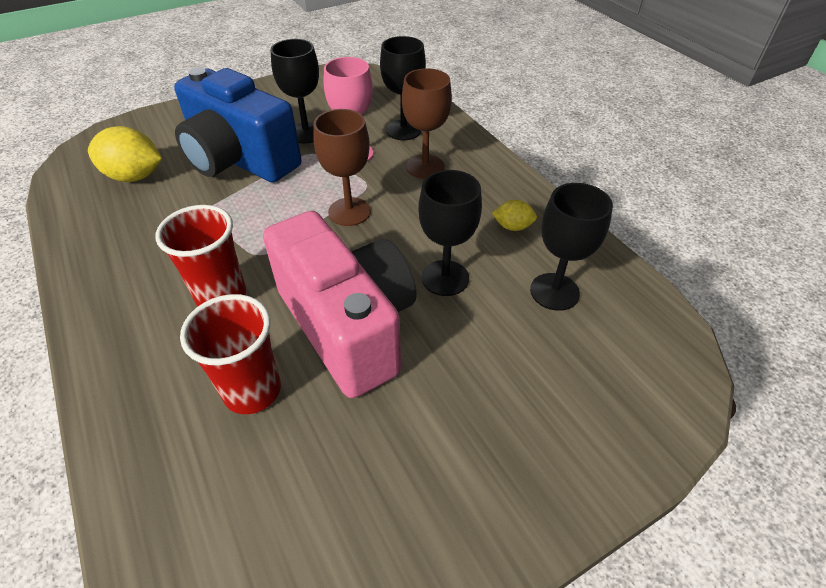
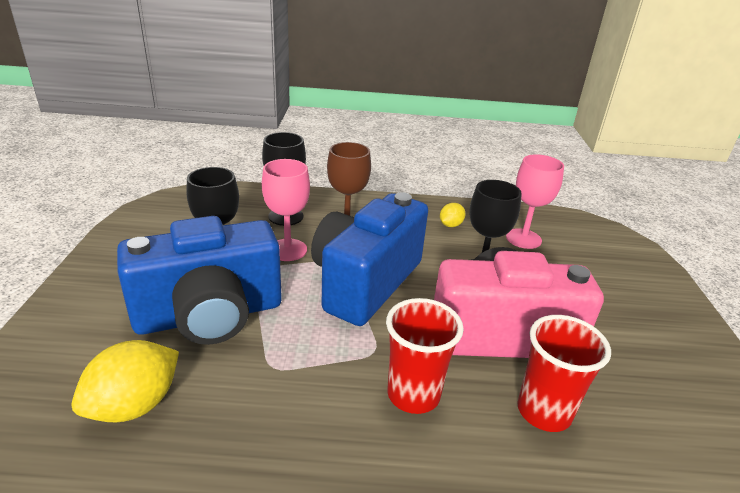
camera: 60 degrees left, 15 degrees down
(349, 212) = (365, 282): brown goblet -> blue camera
(554, 292) = (523, 239): black goblet -> pink goblet

